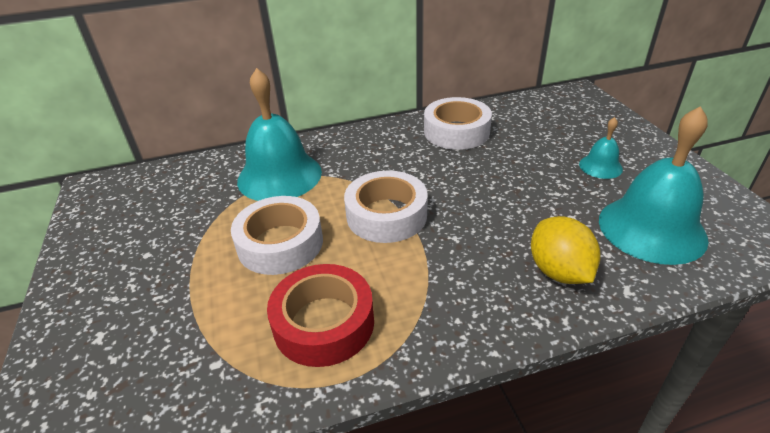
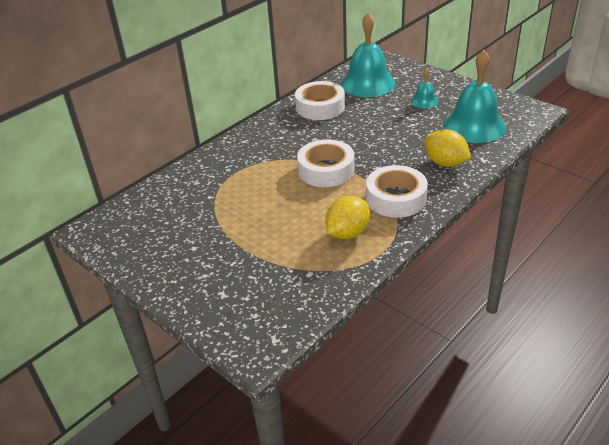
camera: 30 degrees left, 0 degrees up
(279, 176) = (228, 173): turquoise bell -> turquoise bell (367, 83)
(280, 243) = (277, 208): white tape -> white tape (396, 198)
(324, 323) = (347, 233): red tape -> yellow lemon

